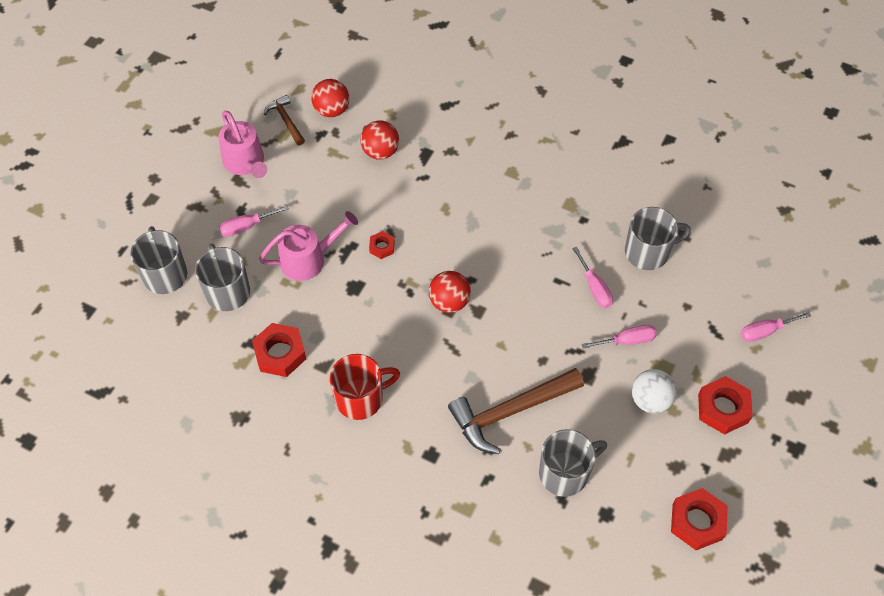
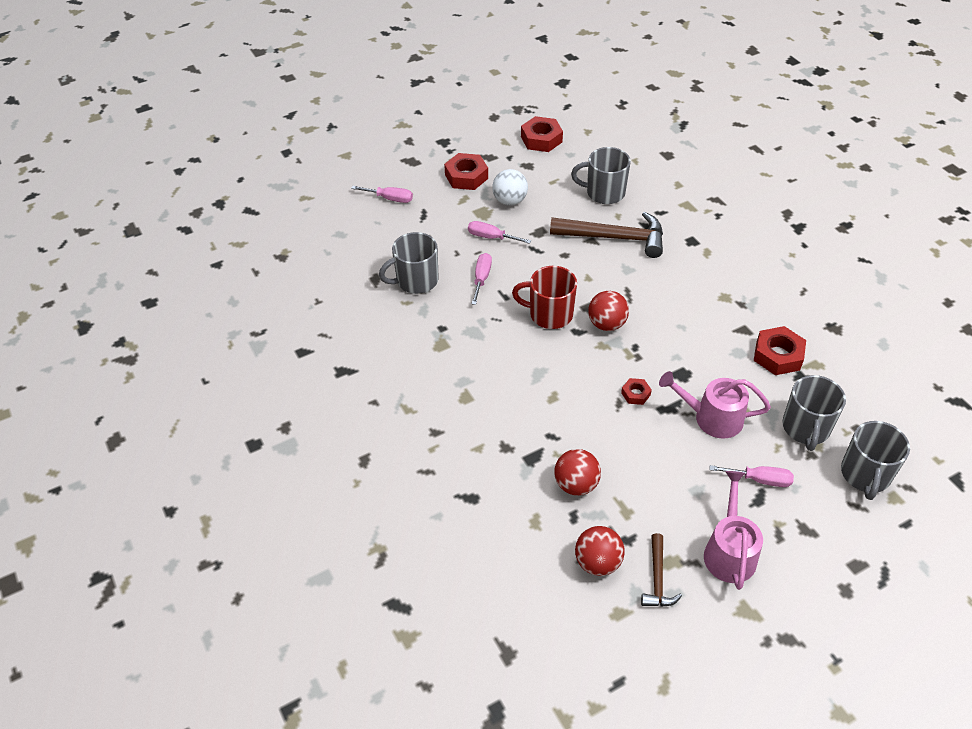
camera: 145 degrees left, 10 degrees down
(361, 398) = (725, 295): red mug -> red mug (549, 314)
(648, 252) = (416, 281): grey mug -> grey mug turned 45 degrees counterclockwise

